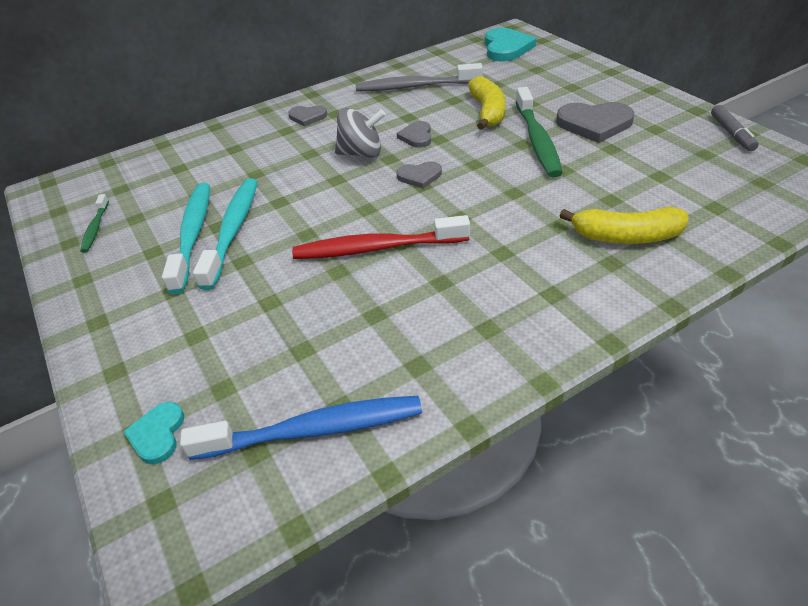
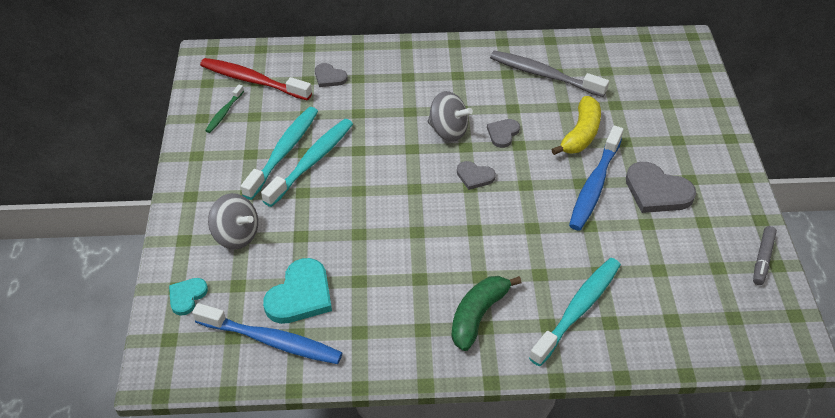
camera: 25 degrees right, 5 degrees up
(186, 336) = (236, 235): none -> grey spinning top
(307, 117) = (433, 69): grey heart -> grey heart (329, 77)
(376, 248) = (397, 227): red toothbrush -> red toothbrush (253, 80)
(506, 48) = (662, 63): turquoise heart -> turquoise heart (300, 295)
(534, 287) = (478, 315): none -> green banana
(537, 140) = (594, 185): green toothbrush -> blue toothbrush
(625, 237) = (578, 309): yellow banana -> turquoise toothbrush

